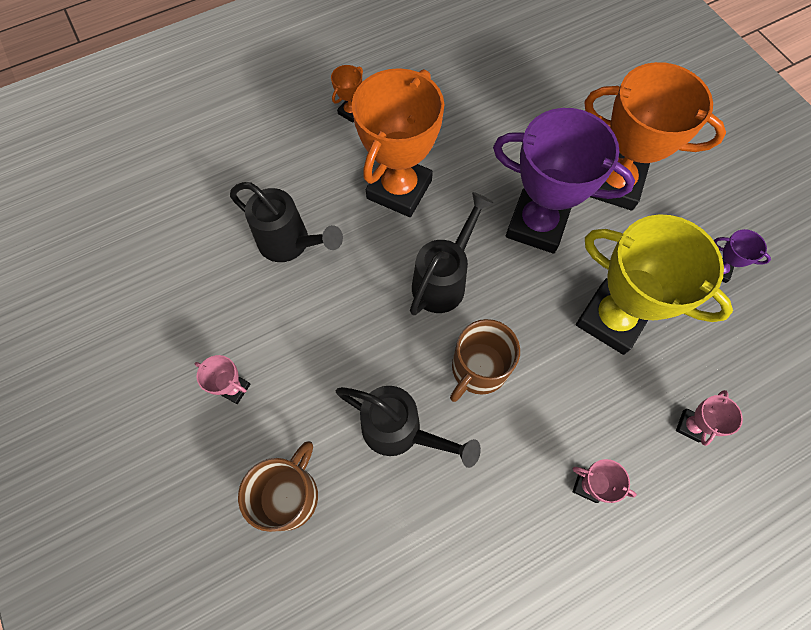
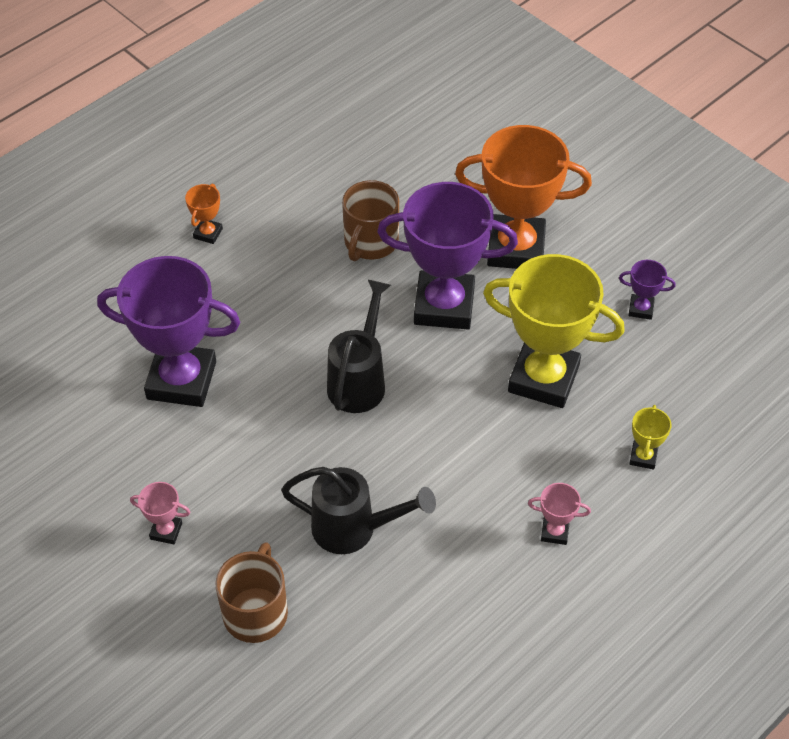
camera: 15 degrees left, 15 degrees down
(290, 243) = (181, 380): black watering can -> purple trophy
(399, 189) = (286, 301): orange trophy -> none
(478, 369) = (419, 454): brown mug -> brown mug (370, 242)
(690, 426) = (643, 457): pink trophy -> yellow trophy

